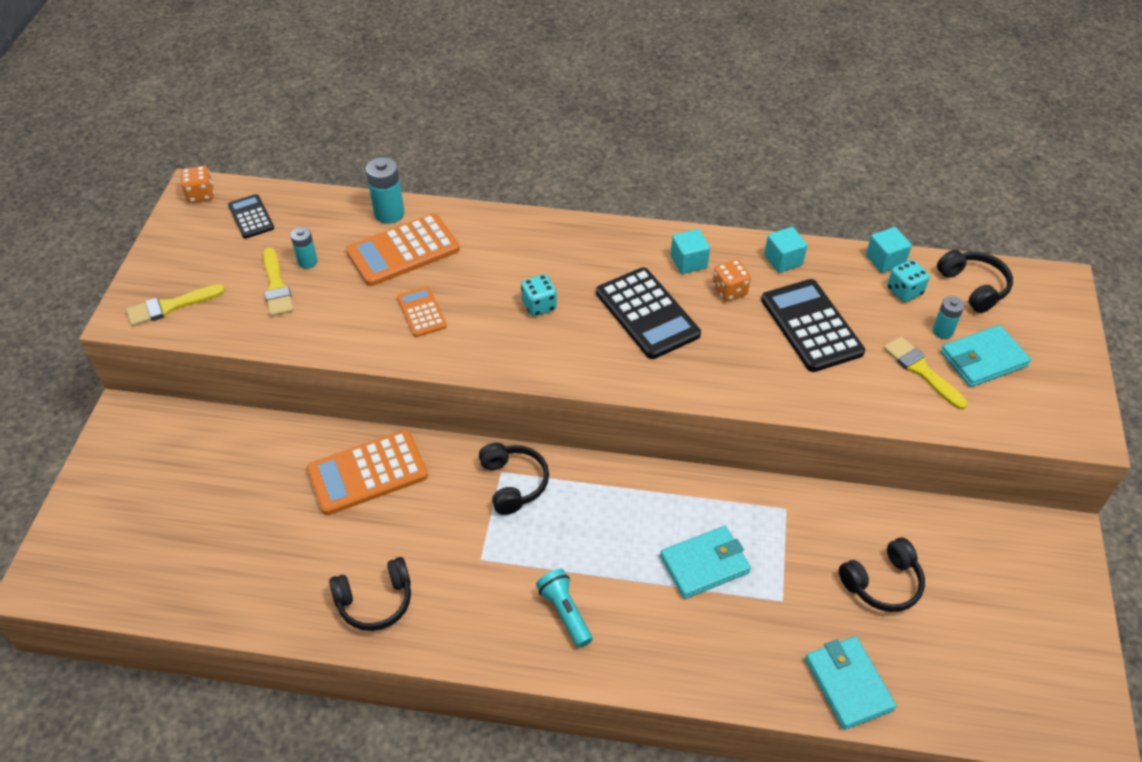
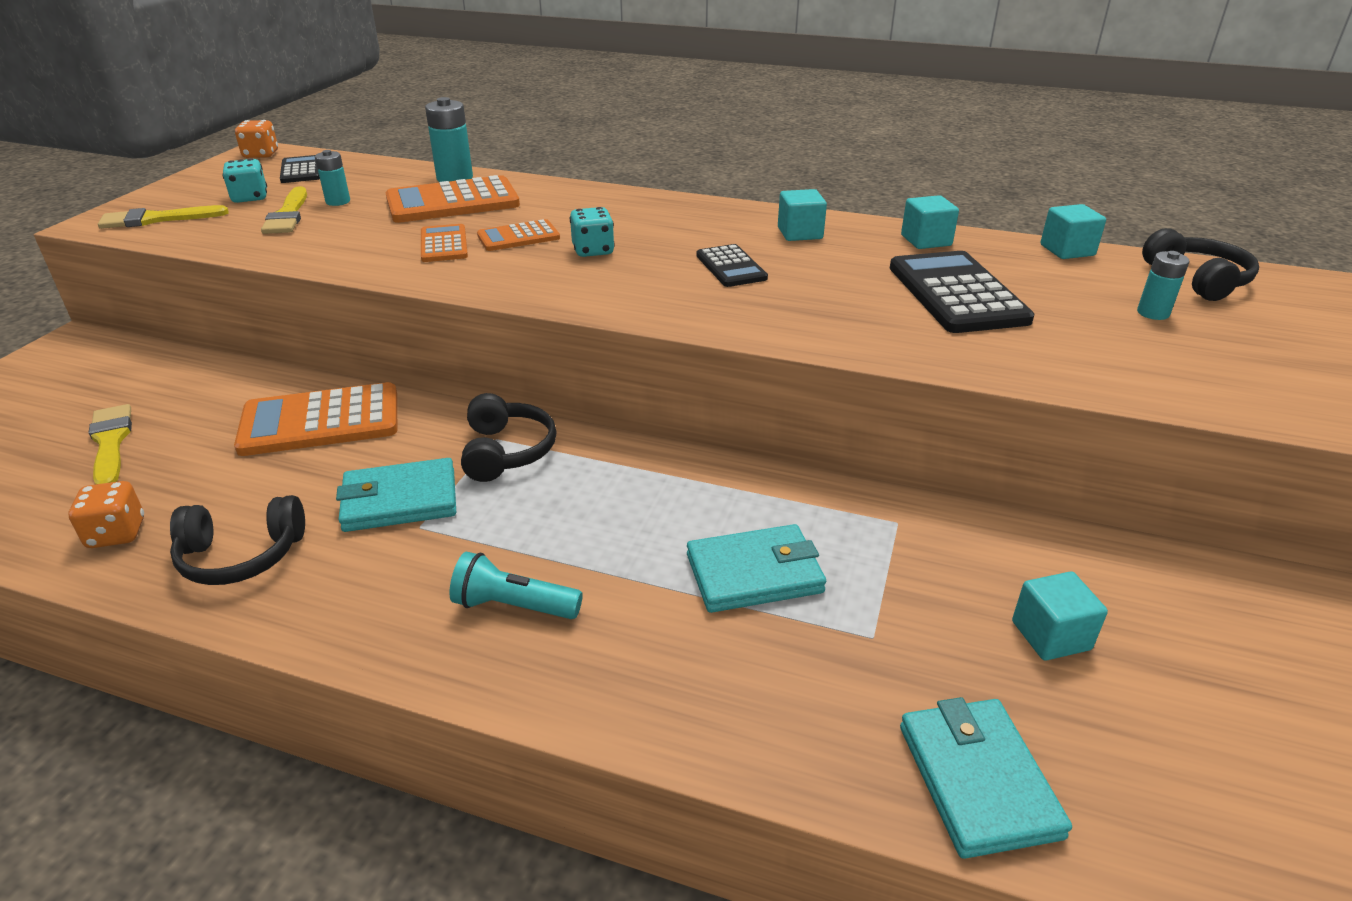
camera: 10 degrees right, 15 degrees down
(475, 294) = (518, 237): none -> orange calculator
(565, 612) = (513, 606): turquoise flashlight -> turquoise flashlight turned 60 degrees counterclockwise
(647, 314) = (731, 267): black calculator -> black calculator, size x0.56
(729, 291) = (848, 258): orange dice -> orange dice (116, 533)
(882, 583) = (1051, 635): black headphones -> turquoise cube
(904, 291) = (1094, 276): turquoise dice -> turquoise dice (250, 198)
(921, 371) = (1121, 345): yellow brush -> yellow brush (110, 443)
(983, 359) = (1219, 343): turquoise wallet -> turquoise wallet (399, 500)

